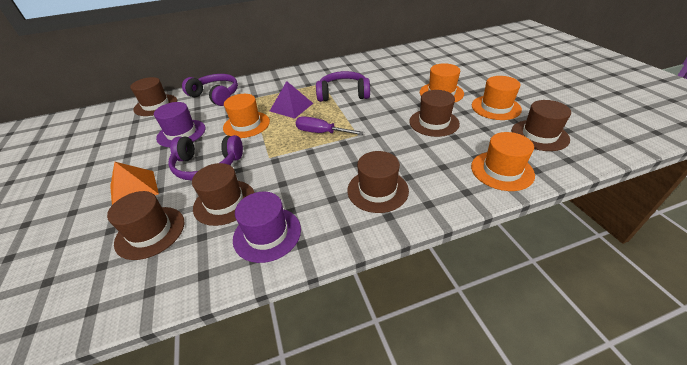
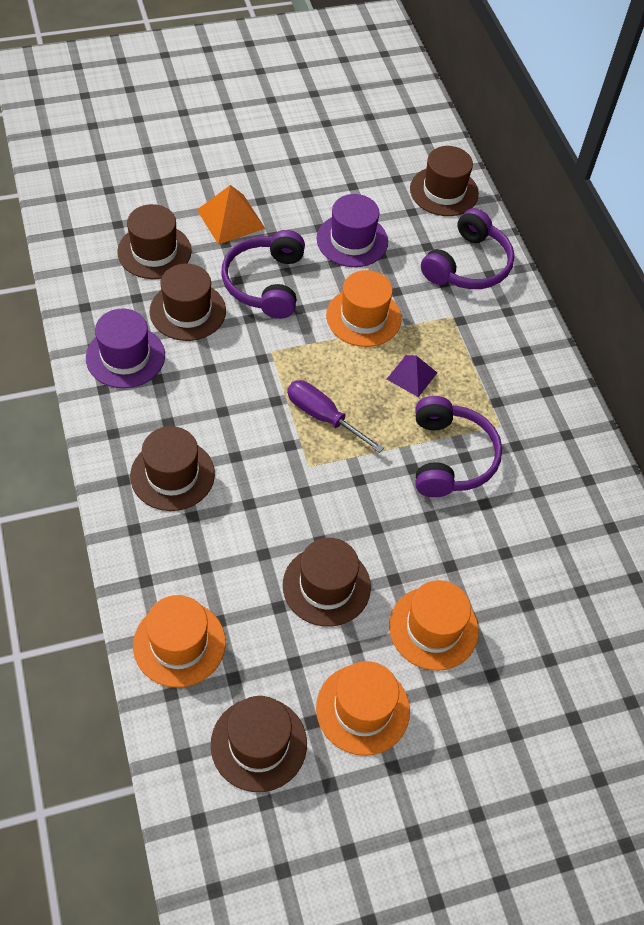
camera: 85 degrees right, 15 degrees up
(291, 107) = (411, 376): purple pyramid -> purple pyramid, size x0.67
(321, 133) = (323, 416): purple screwdriver -> purple screwdriver turned 75 degrees counterclockwise

